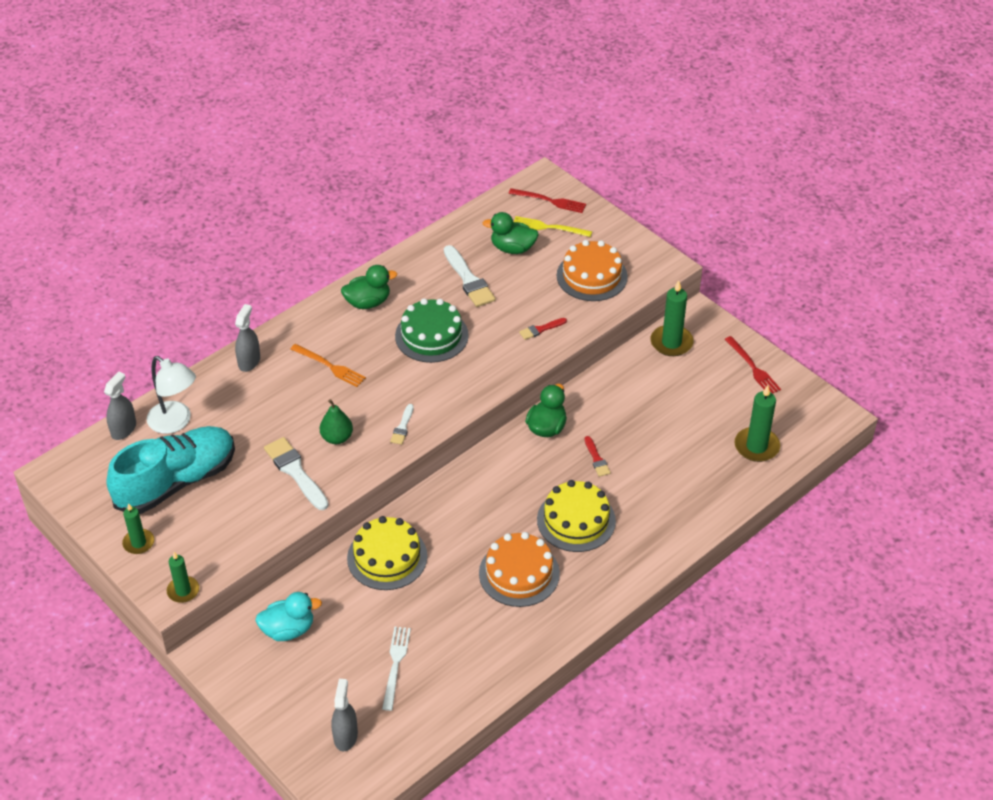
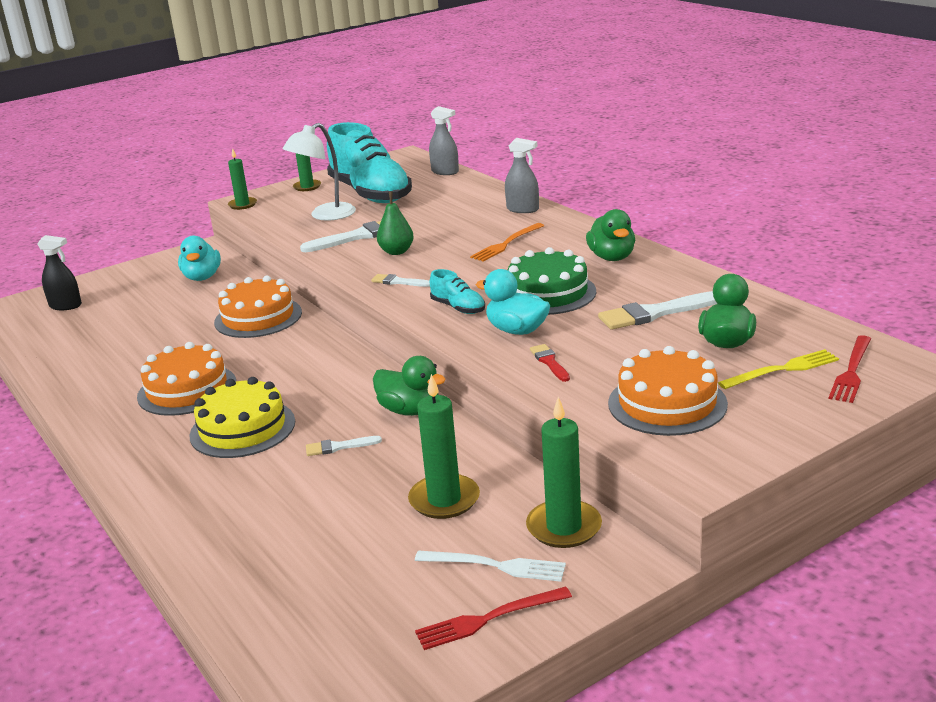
camera: 100 degrees right, 20 degrees down
(175, 422) = (446, 188): white lamp -> white lamp (325, 215)
(345, 736) = (65, 306): grey spray bottle -> black spray bottle
(387, 557) = (258, 317): yellow cake -> orange cake
(395, 664) = (122, 325): white fork -> white fork (495, 566)
(454, 384) = (458, 308): none -> turquoise shoe
(493, 348) = (517, 330): none -> turquoise duck
(548, 227) = (782, 370): yellow fork -> yellow fork turned 45 degrees clockwise
(596, 459) = (339, 447): red brush -> white brush
(756, 446) = (300, 603): green candle -> green candle (444, 500)

